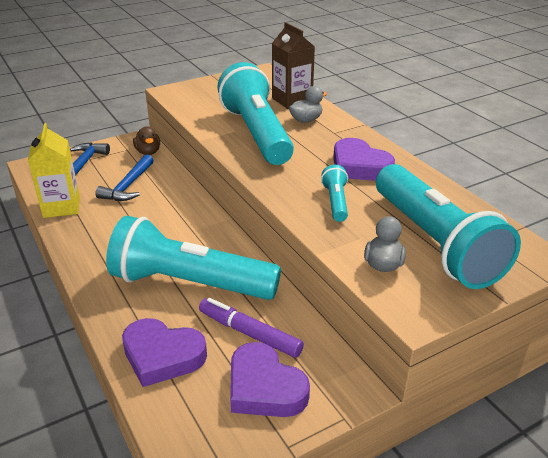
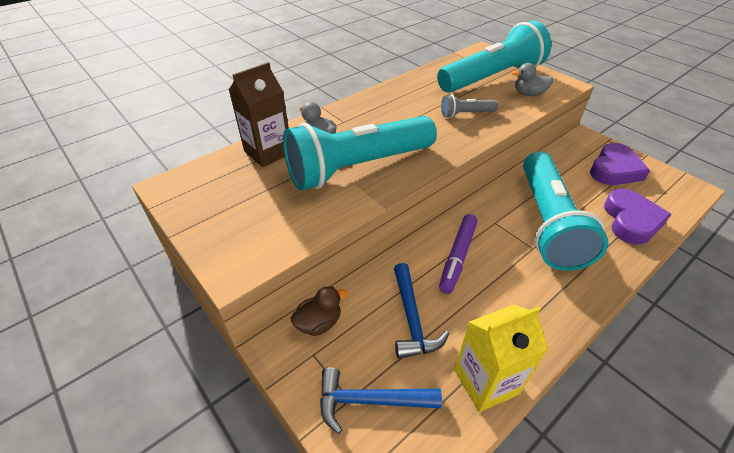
camera: 100 degrees left, 10 degrees up
(128, 186) = (412, 318): blue hammer -> blue hammer turned 75 degrees clockwise
(250, 333) = (575, 182): purple marker -> purple marker (457, 256)
(336, 202) = (465, 114): turquoise flashlight -> grey flashlight
(359, 166) = (404, 106): purple heart -> none

